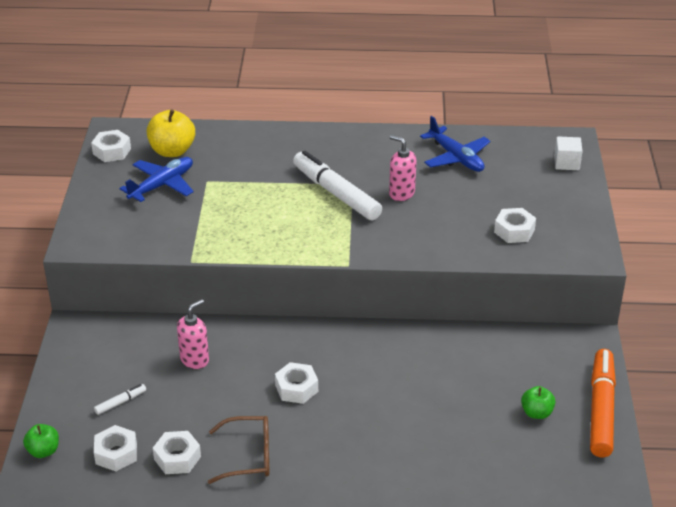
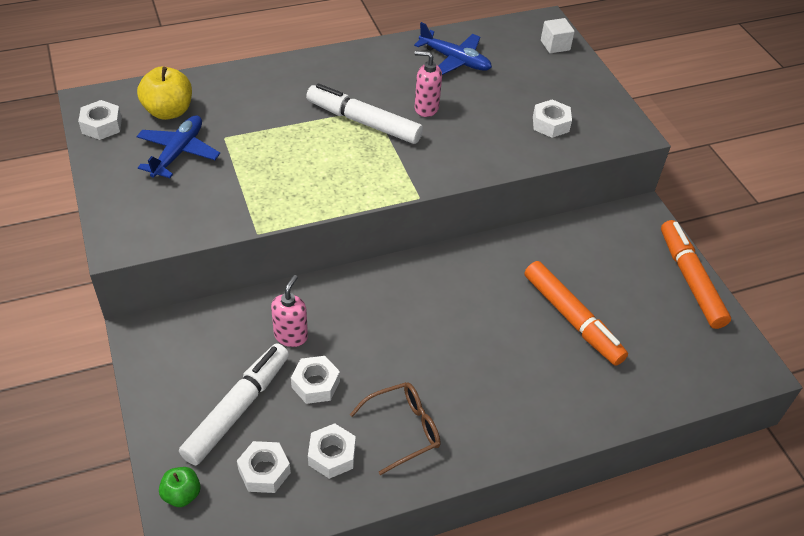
camera: 25 degrees left, 10 degrees up
(120, 402) = (238, 408): white marker -> white marker, size x2.41
(296, 388) = (410, 338): white nut -> white nut (315, 384)
(458, 412) = (572, 319): none -> orange marker
(536, 413) = (639, 299): green apple -> none

